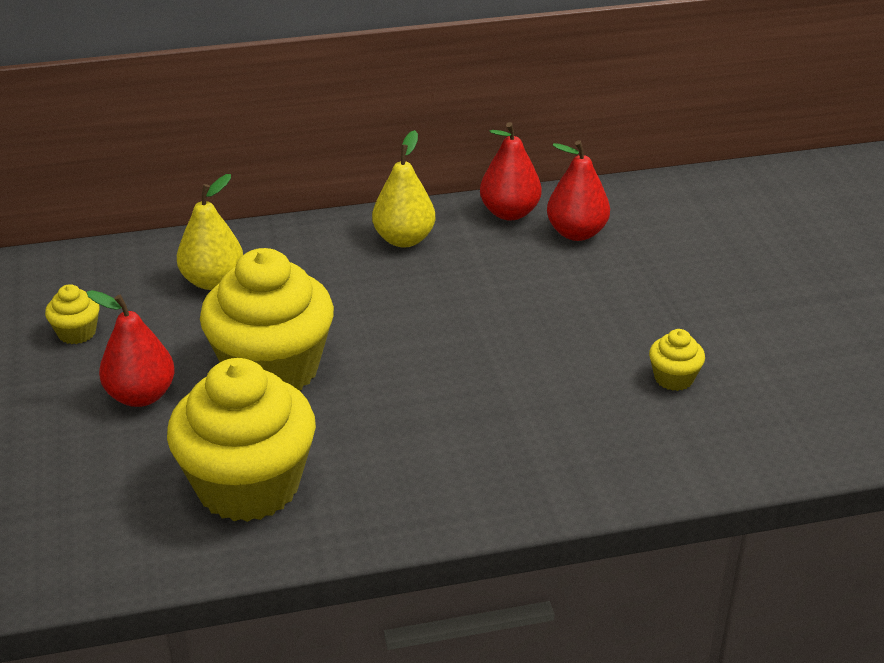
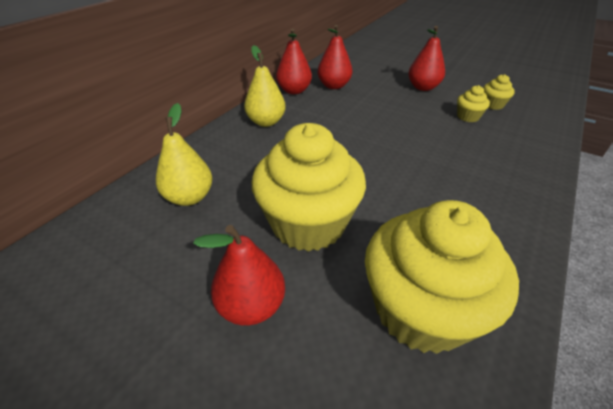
camera: 45 degrees left, 5 degrees up
(77, 333) = (129, 295): yellow cupcake -> yellow cupcake (492, 105)
(704, 304) = (423, 87): none -> red pear

